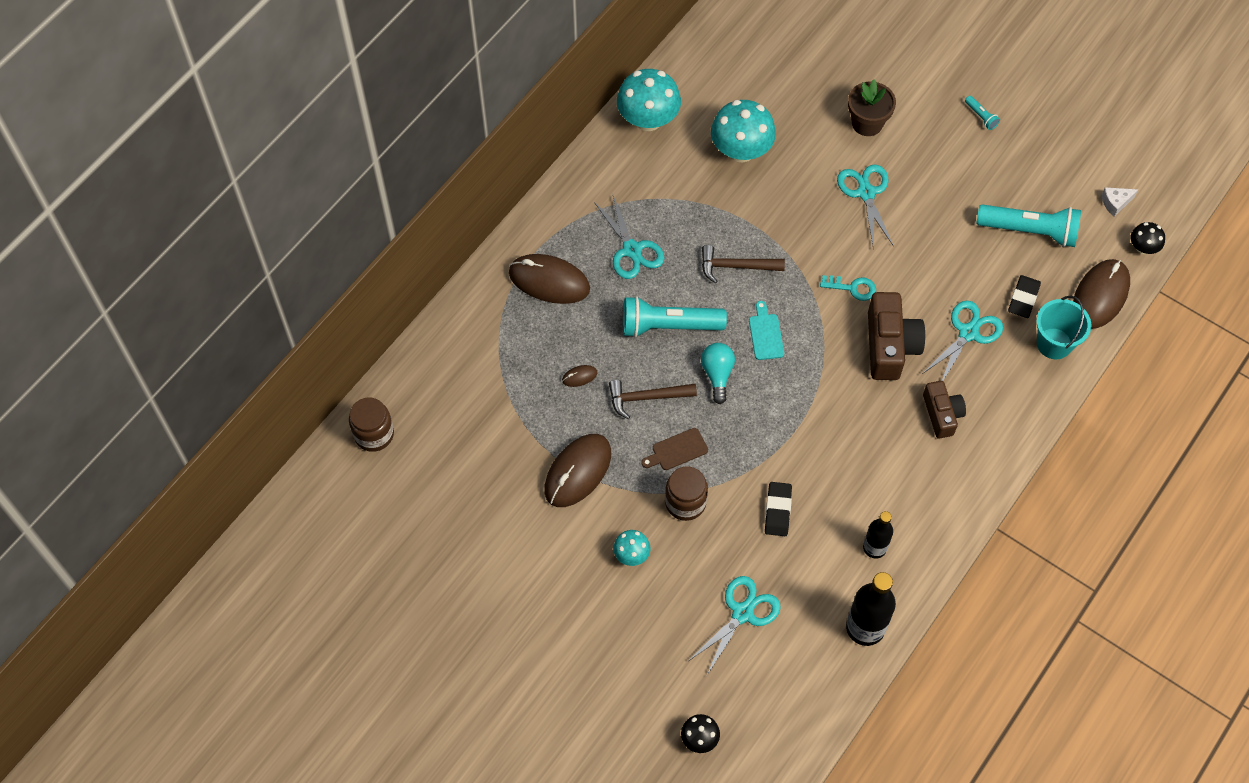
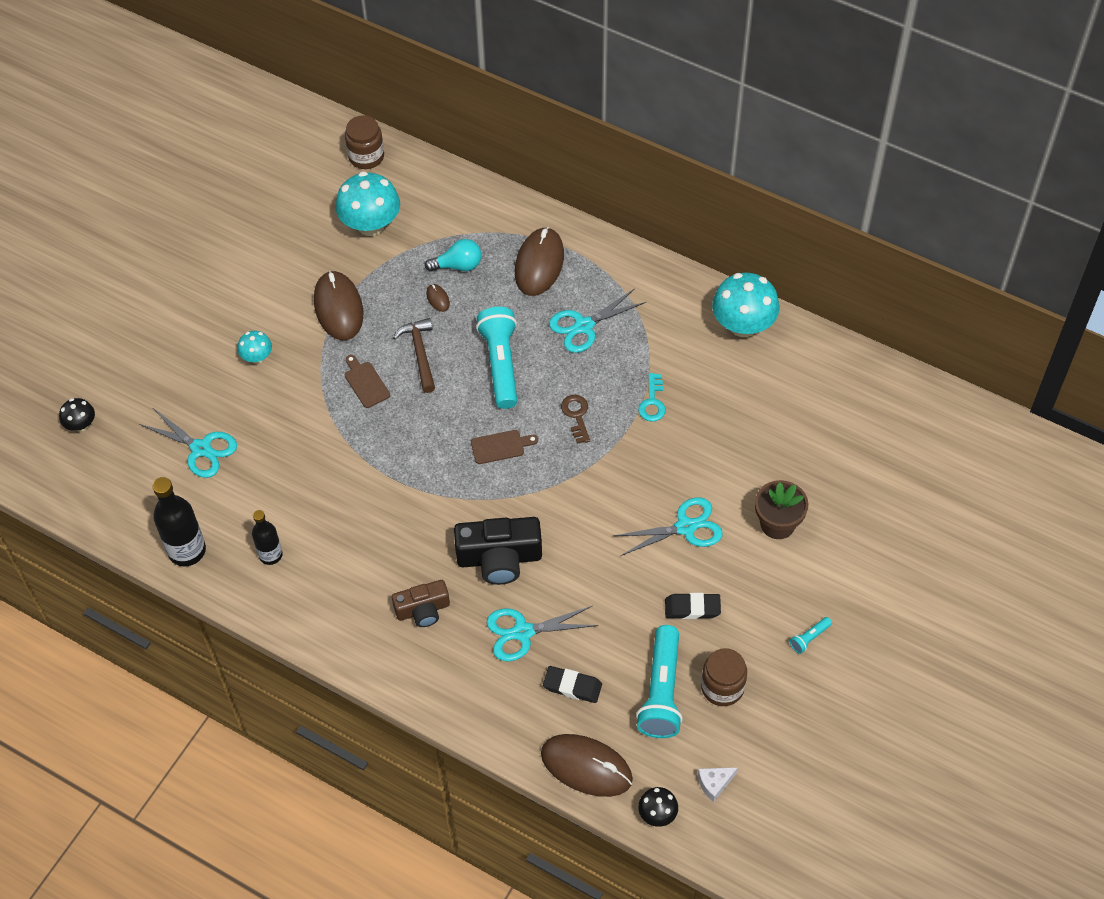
camera: 85 degrees right, 5 degrees down
(578, 472) = (338, 308): brown mouse -> brown mouse turned 45 degrees clockwise
(685, 502) = (311, 394): brown jar -> brown jar (722, 687)
(717, 374) = (450, 409): turquoise light bulb -> turquoise light bulb (458, 265)
(736, 266) = (576, 415): brown hammer -> brown key
(741, 150) = (719, 409): turquoise mushroom -> turquoise mushroom (370, 224)
(765, 334) = (500, 446): turquoise cutting board -> brown cutting board
(778, 510) = (306, 470): black eraser -> black eraser (692, 608)
(852, 288) = (564, 521): turquoise key -> turquoise key (652, 402)
(890, 345) = (499, 558): brown camera -> black camera
(968, 333) = (523, 632): turquoise scissors -> turquoise scissors turned 135 degrees clockwise
(1054, 343) = (519, 718): turquoise bucket -> none
(1115, 203) = (714, 784): white cheese -> white cheese turned 90 degrees counterclockwise

